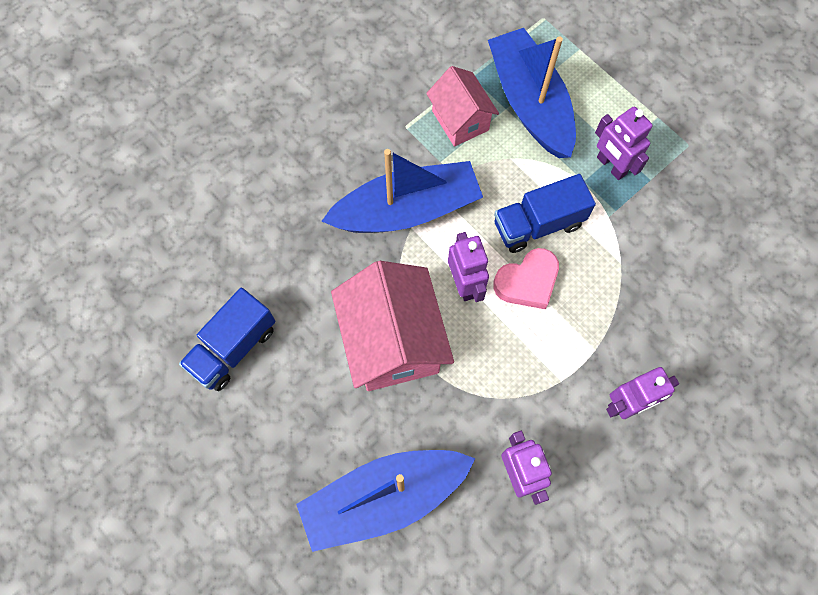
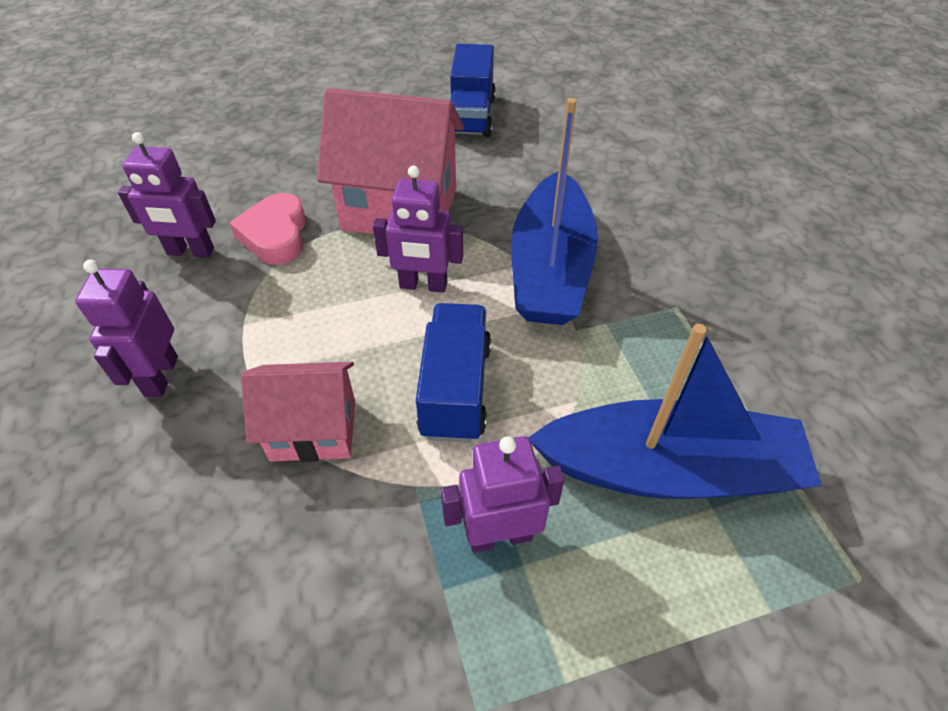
camera: 115 degrees right, 20 degrees down
(233, 348) = (471, 116): blue truck -> blue truck turned 150 degrees counterclockwise
(384, 498) = (263, 161): blue boat -> none
(460, 120) = (665, 367): pink house -> pink house (313, 430)
(527, 282) = (384, 344): pink heart -> pink heart (275, 235)

